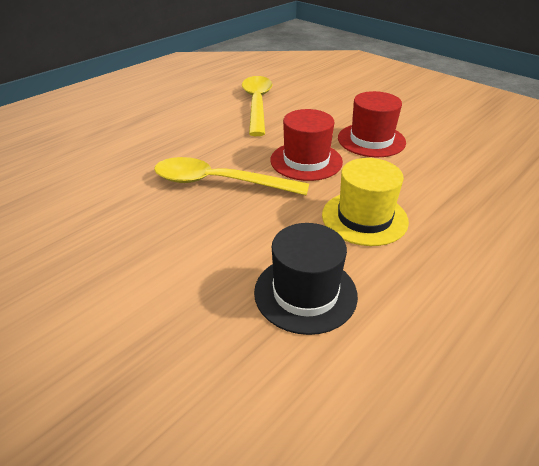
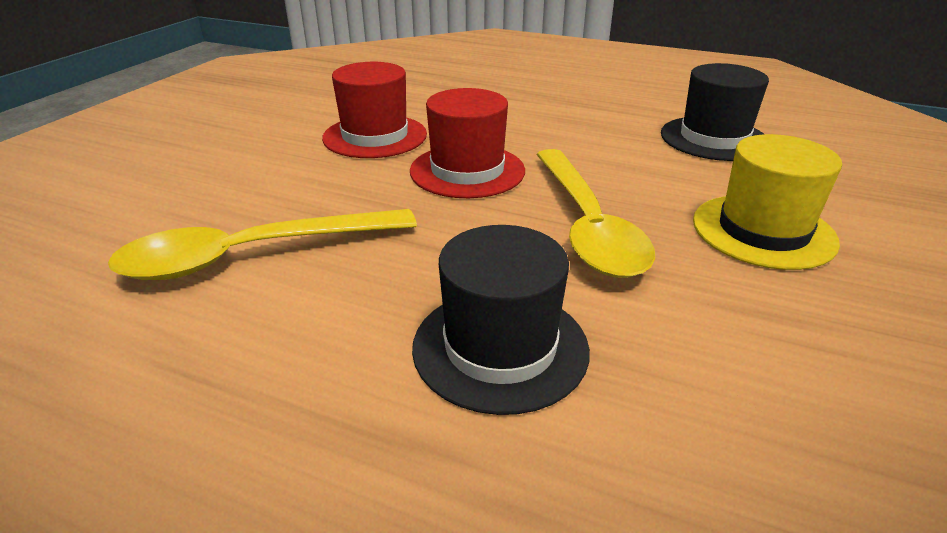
camera: 110 degrees left, 5 degrees down
(157, 141) = (500, 347): none -> black hat
(364, 218) = (567, 126): yellow hat -> yellow hat (763, 231)

